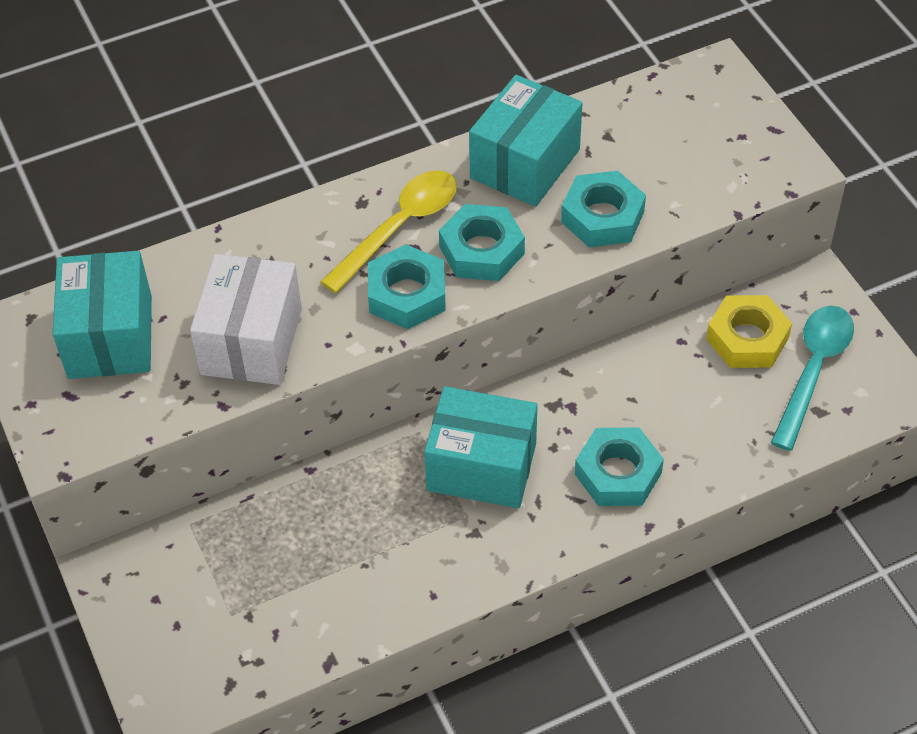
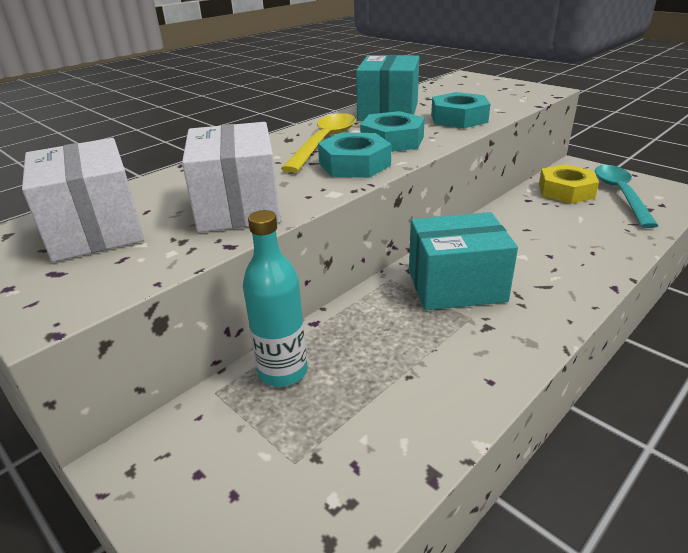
camera: 20 degrees left, 20 degrees down
(110, 337) = (96, 229): turquoise box -> white box
(256, 521) = (283, 371): none -> turquoise bottle
(618, 473) = (559, 265): turquoise nut -> none

